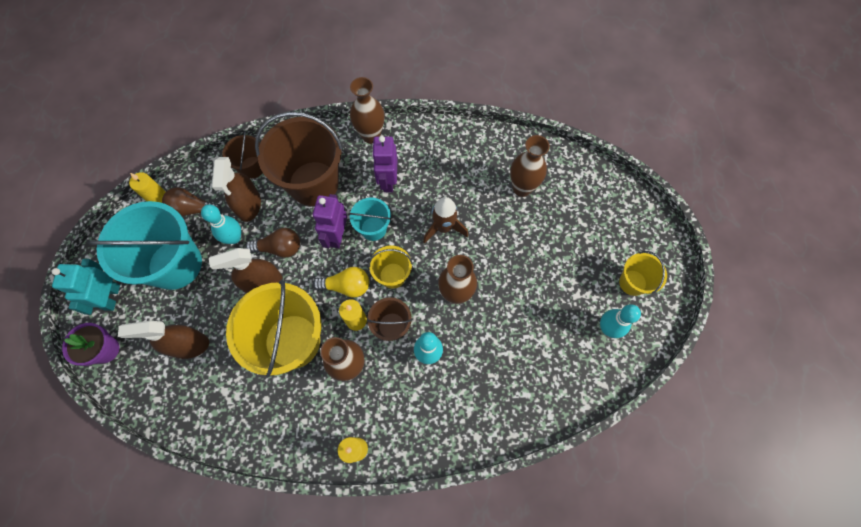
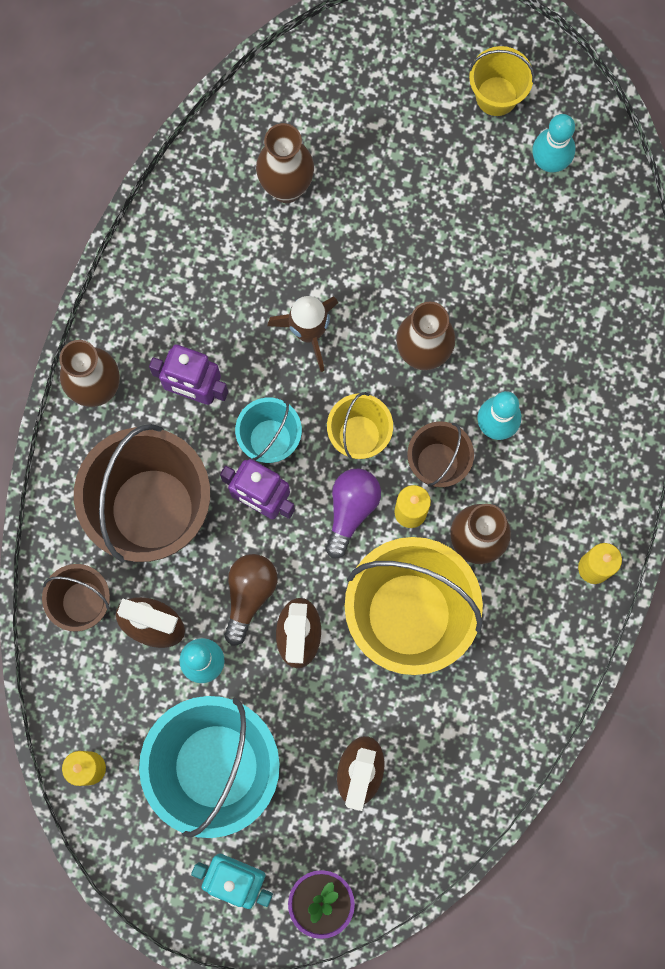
camera: 70 degrees left, 10 degrees up
(193, 209) = (126, 717): brown light bulb -> none
(346, 286) = (351, 510): yellow light bulb -> purple light bulb

